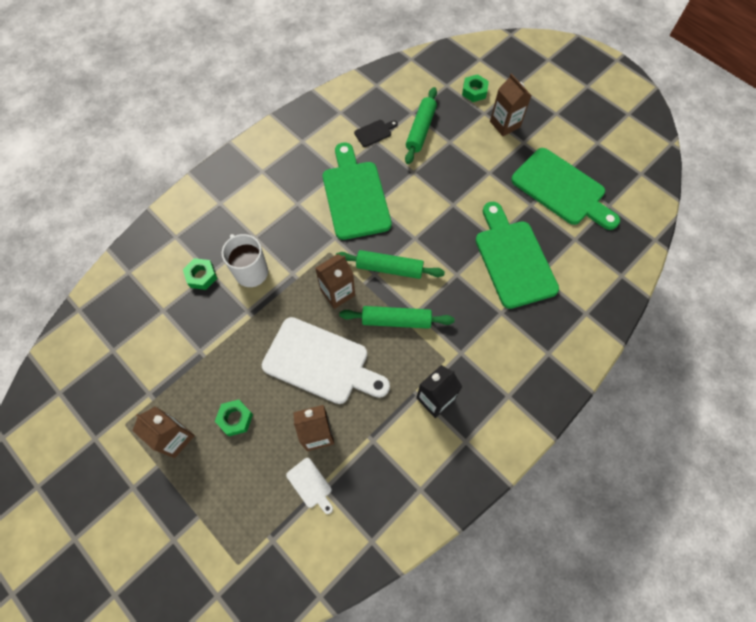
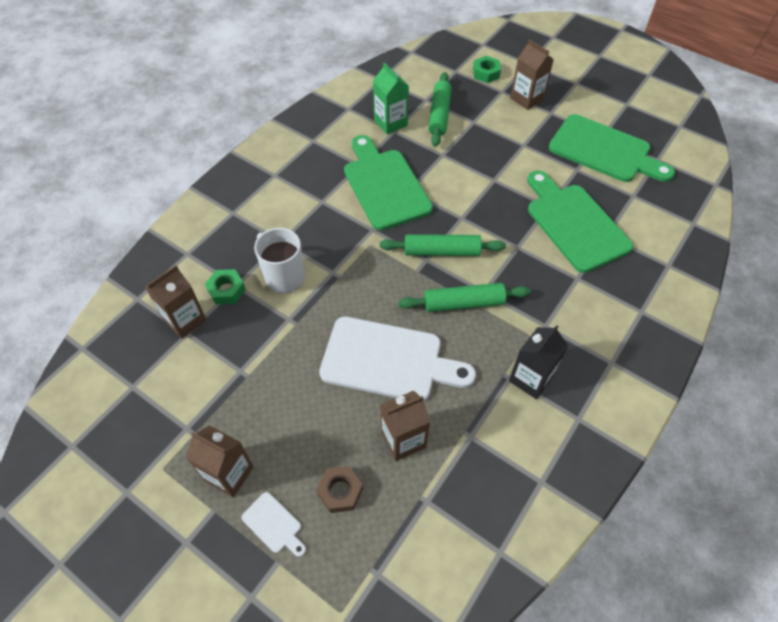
camera: 10 degrees left, 10 degrees down
(235, 419) = (300, 439): green nut -> none
(258, 468) = (340, 491): none -> brown nut
(310, 484) = (409, 499): white cutting board -> white cutting board (274, 524)
(337, 293) = (389, 284): brown carton -> brown carton (185, 320)
(374, 132) = (390, 123): black cutting board -> green carton

